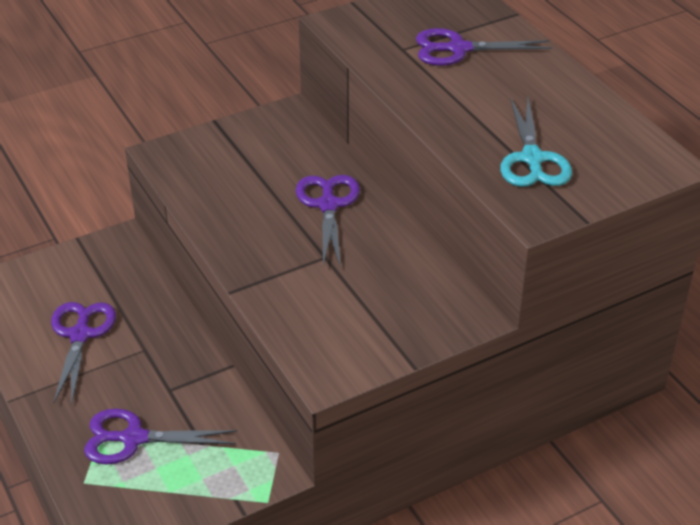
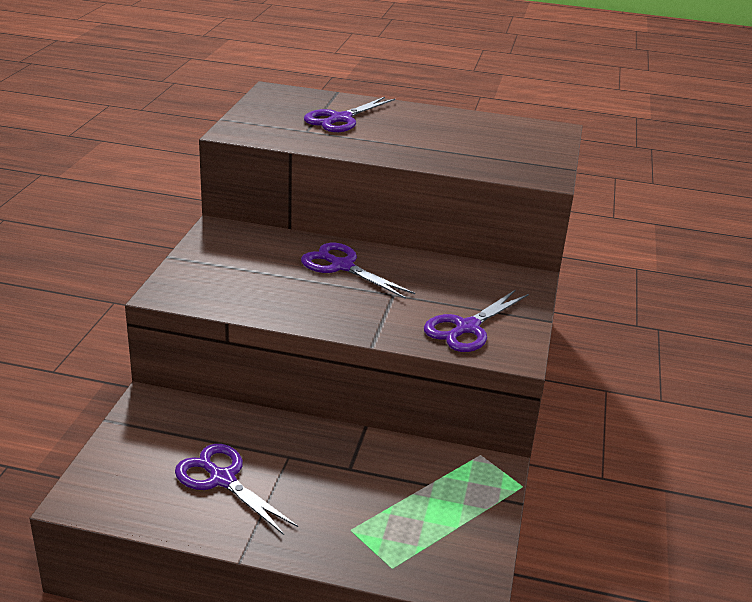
camera: 50 degrees left, 10 degrees down
(133, 438) = (378, 514): purple scissors -> purple scissors (467, 328)
(532, 159) = (491, 154): turquoise scissors -> none

